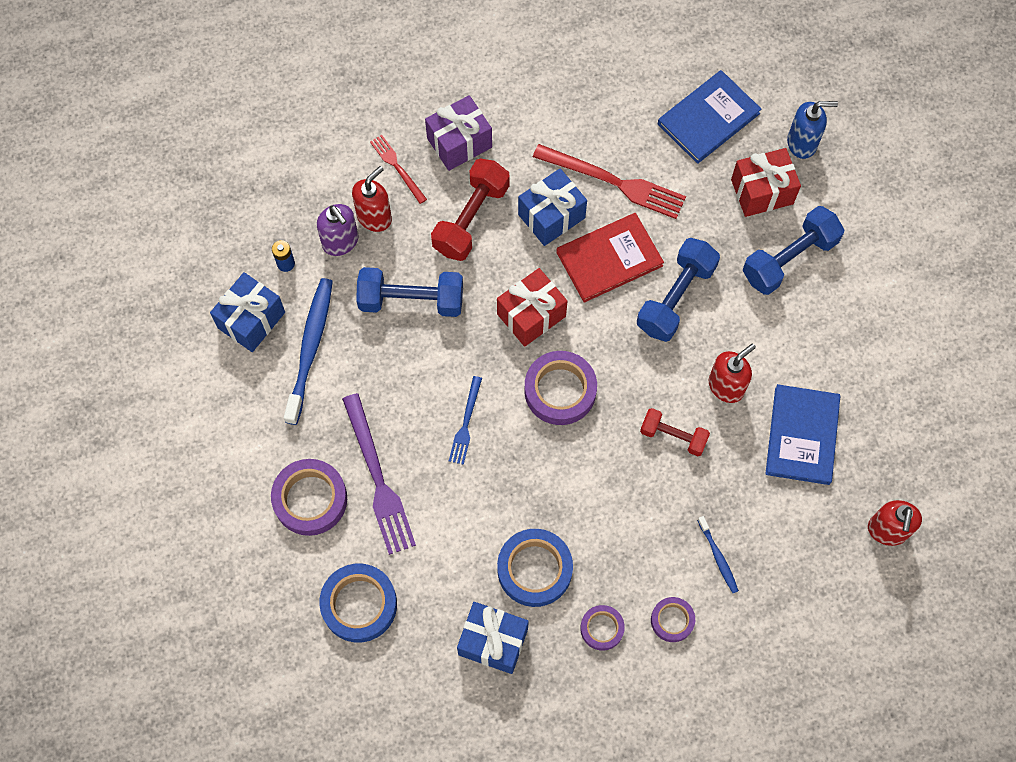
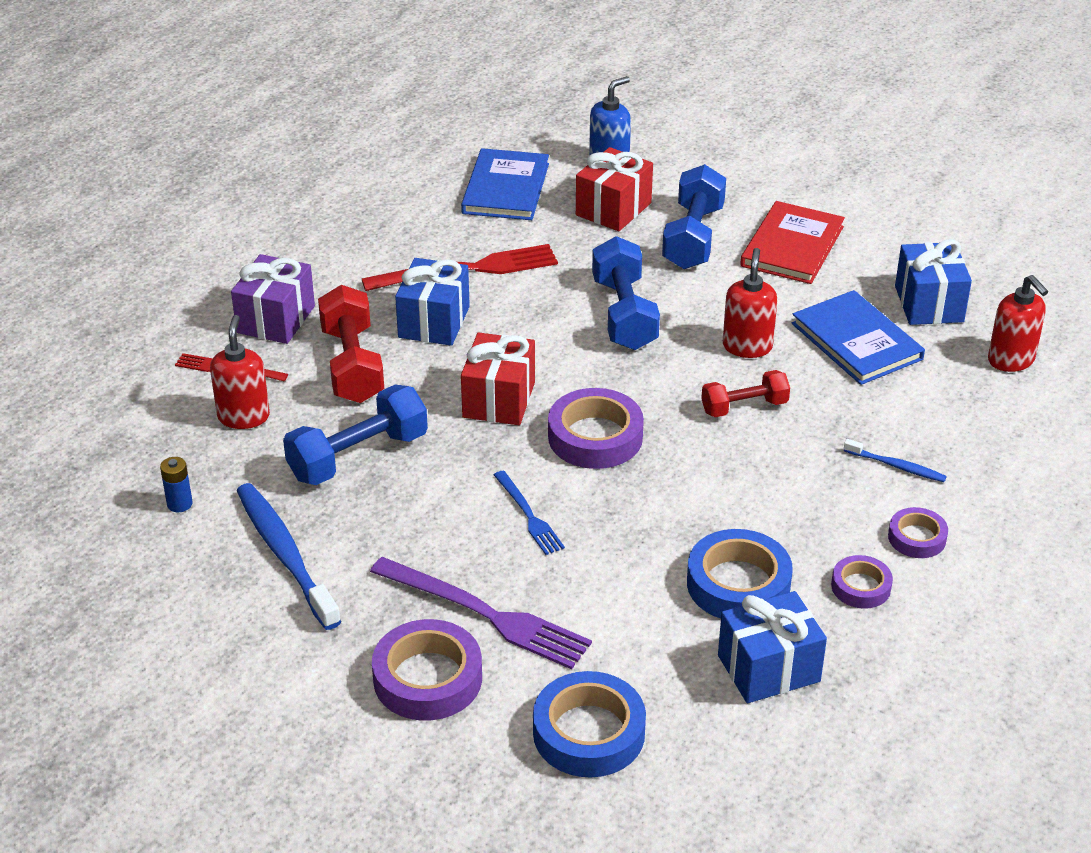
camera: 40 degrees left, 30 degrees down
(251, 320) = (187, 571): blue gift -> blue gift (929, 304)
(340, 242) = (226, 454): purple soap dispenser -> none
(609, 259) = (528, 321): red book -> red book (792, 246)

